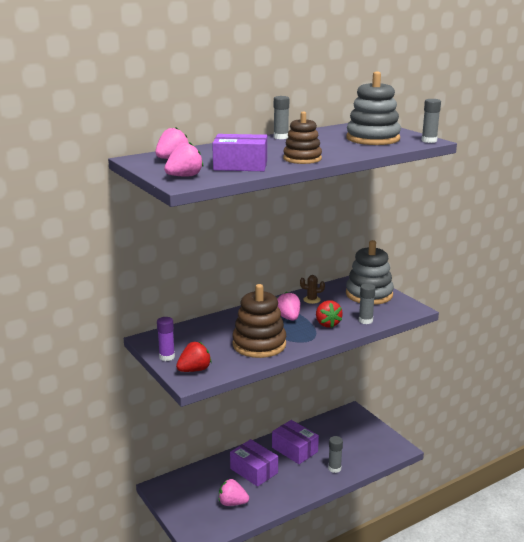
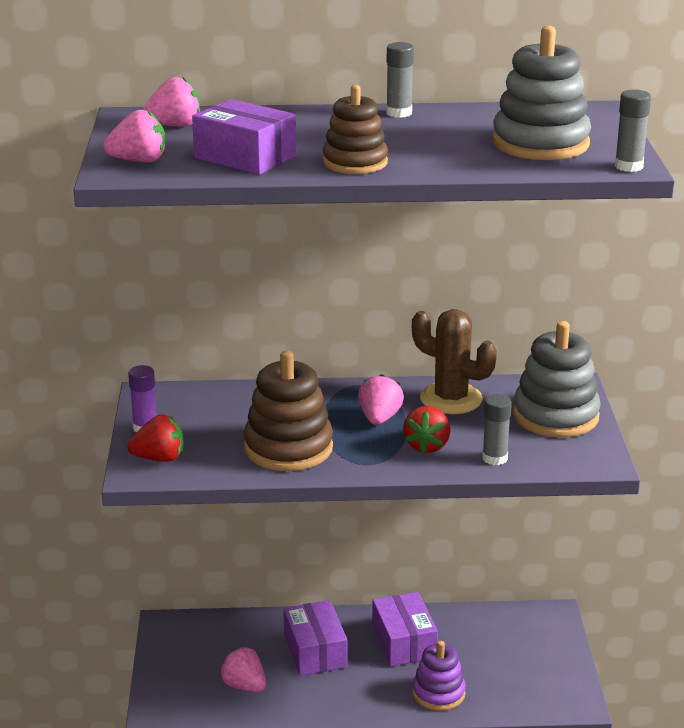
camera: 30 degrees right, 5 degrees up
(312, 300) = (451, 399): brown cactus -> brown cactus, size x2.07
(334, 468) = (438, 693): grey glue stick -> purple stacking toy

